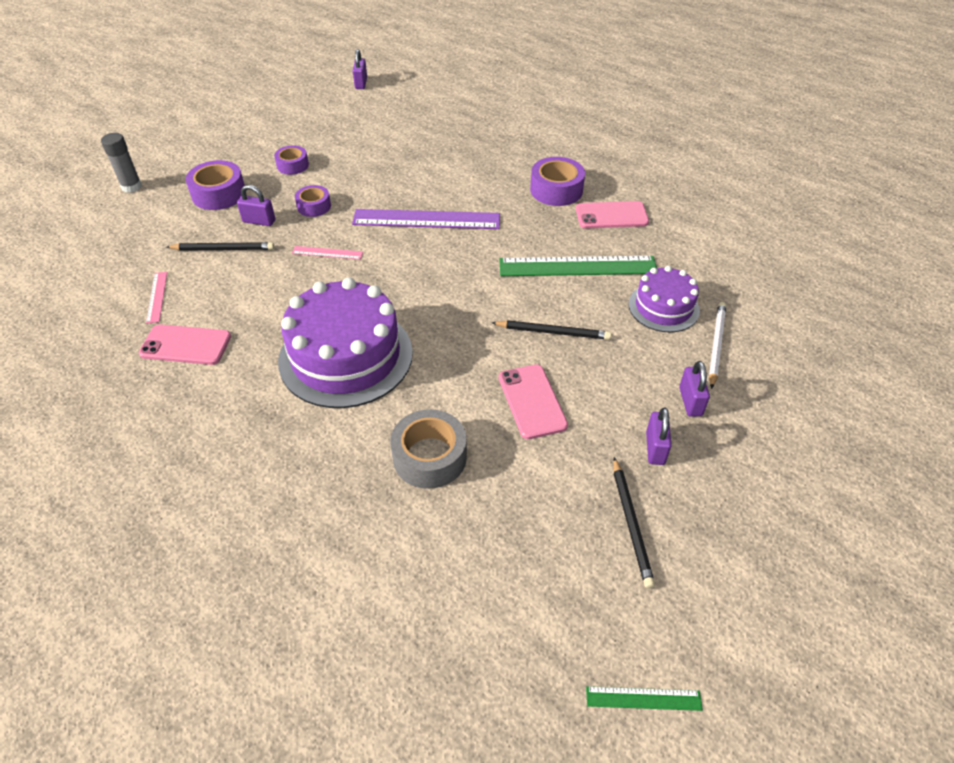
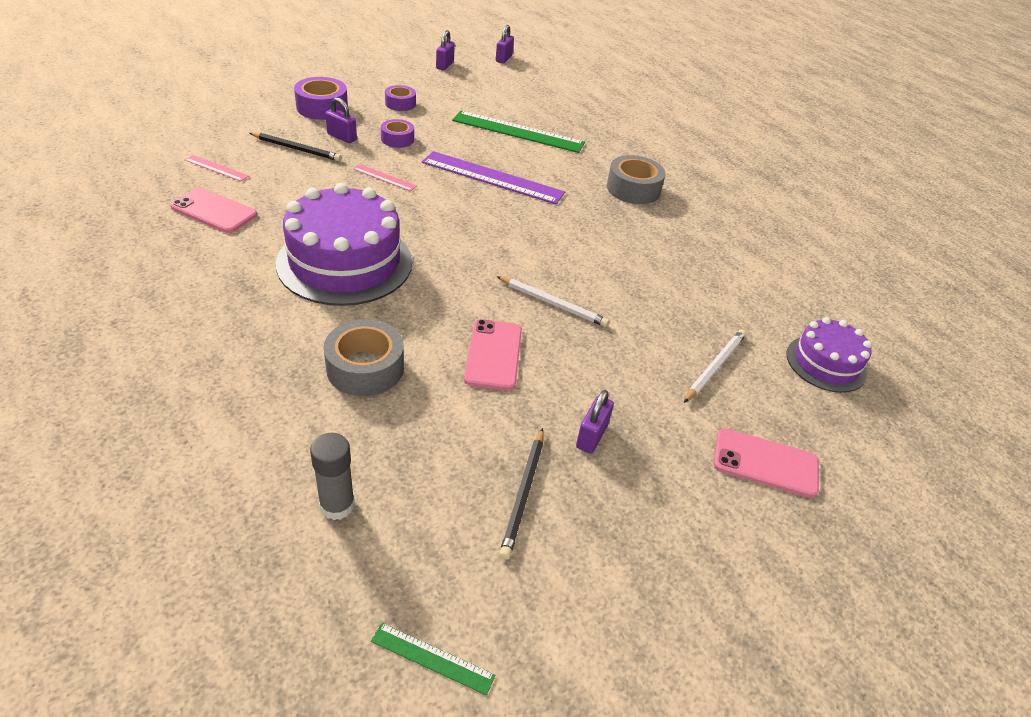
camera: 15 degrees right, 5 degrees down
(131, 187) = (254, 83): grey glue stick -> grey glue stick (337, 505)
(157, 297) = (216, 168): pink ruler -> pink ruler turned 75 degrees counterclockwise
(553, 332) = (553, 303): black pencil -> white pencil
(556, 190) = (633, 189): purple tape -> grey tape
(577, 266) = (613, 257): green ruler -> green ruler (518, 132)
(611, 215) = (675, 225): pink phone -> pink phone (765, 463)
(663, 307) = (679, 317): purple cake -> purple cake (825, 363)
(690, 401) = (655, 408): purple padlock -> purple padlock (445, 65)

